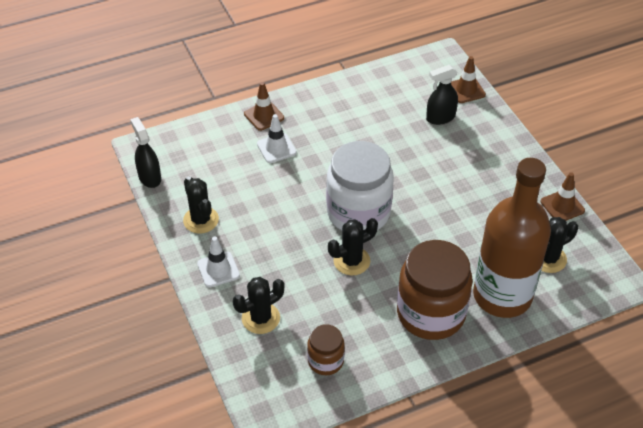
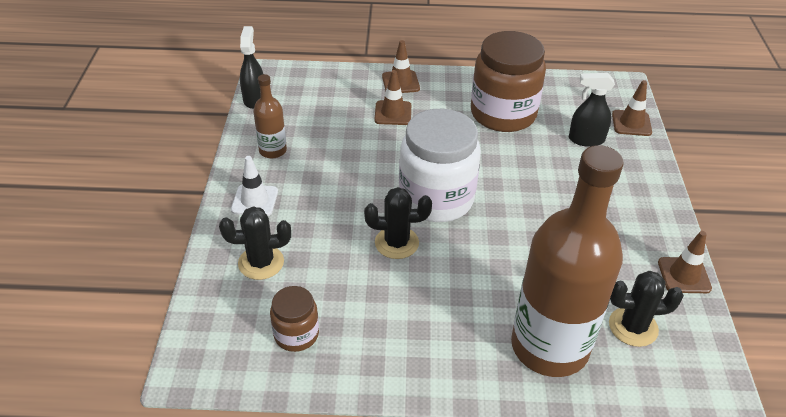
camera: 25 degrees right, 5 degrees down
(201, 220) = (273, 150): black cactus -> brown bottle
(276, 148) = (393, 113): white traffic cone -> brown traffic cone
(431, 313) = (450, 332): brown jar -> brown jar (503, 114)

